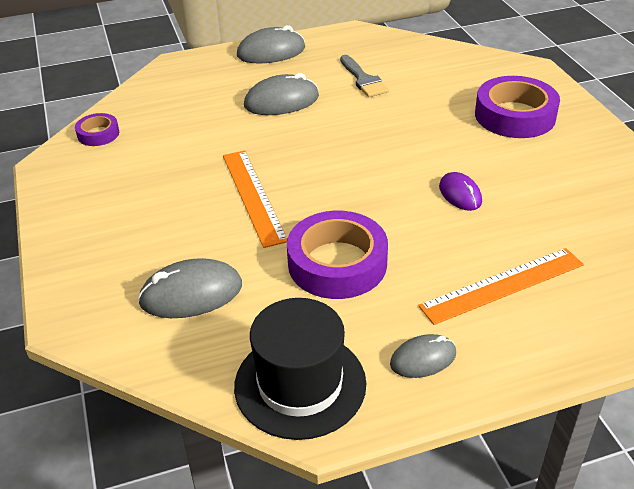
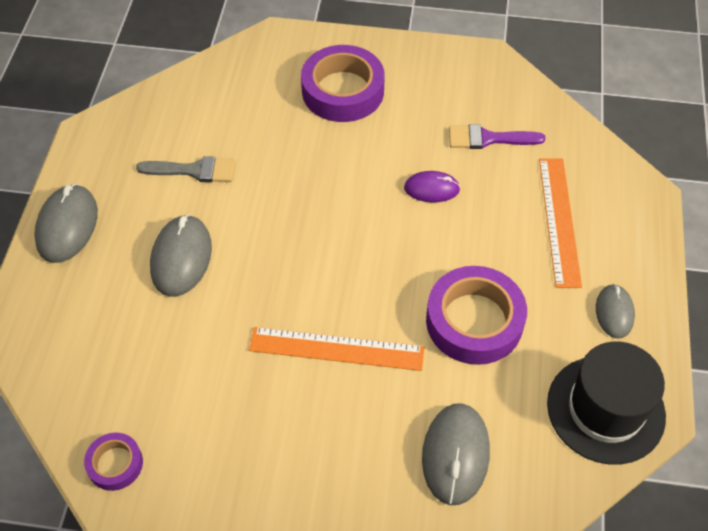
camera: 65 degrees left, 15 degrees up
(554, 209) = (488, 138): none -> purple brush

